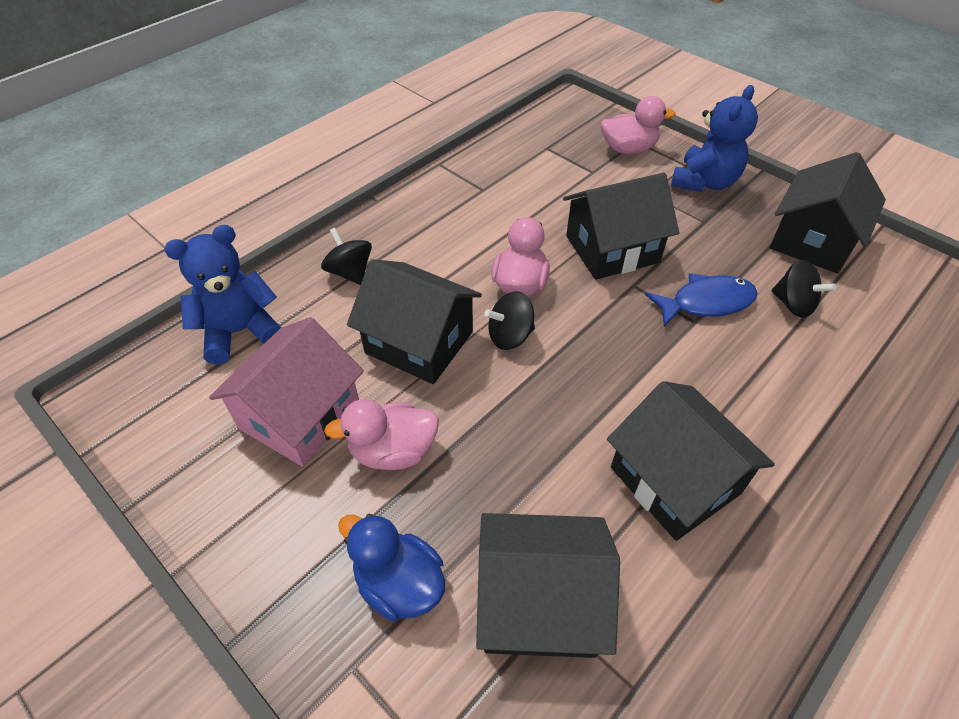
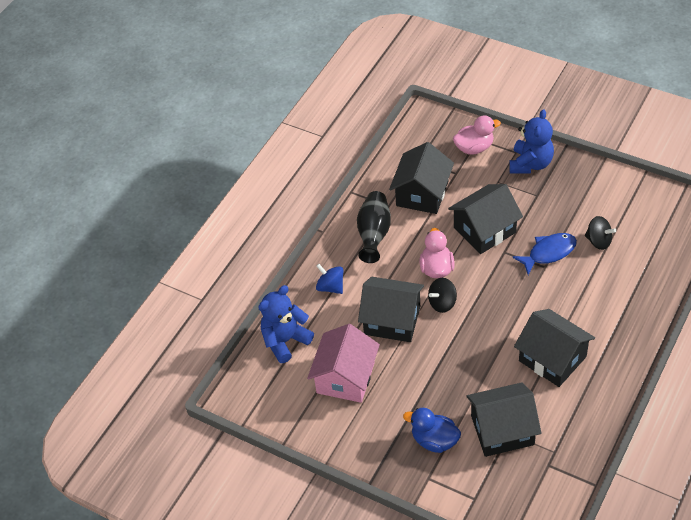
camera: 10 degrees left, 0 degrees up
(350, 272) = (330, 287): black spinning top -> blue spinning top
(393, 451) = (404, 382): pink duck -> none
(446, 219) = (374, 234): none -> black vase
(812, 240) = (604, 193): black house -> black house (422, 194)

